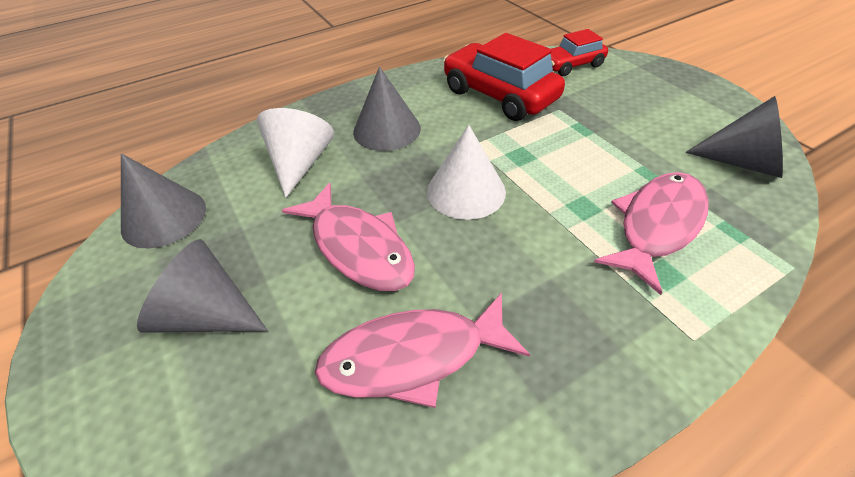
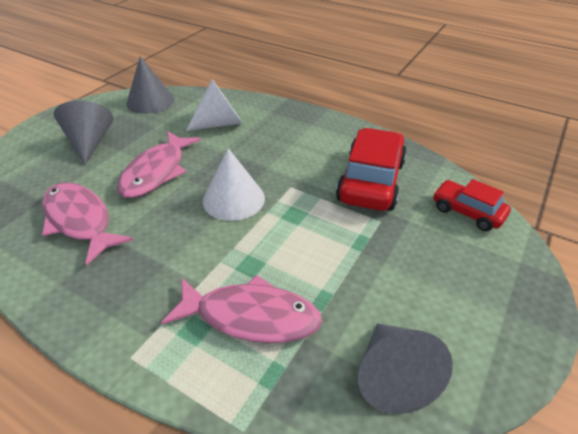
camera: 60 degrees right, 5 degrees down
(387, 130) = (279, 143): grey cone -> none

